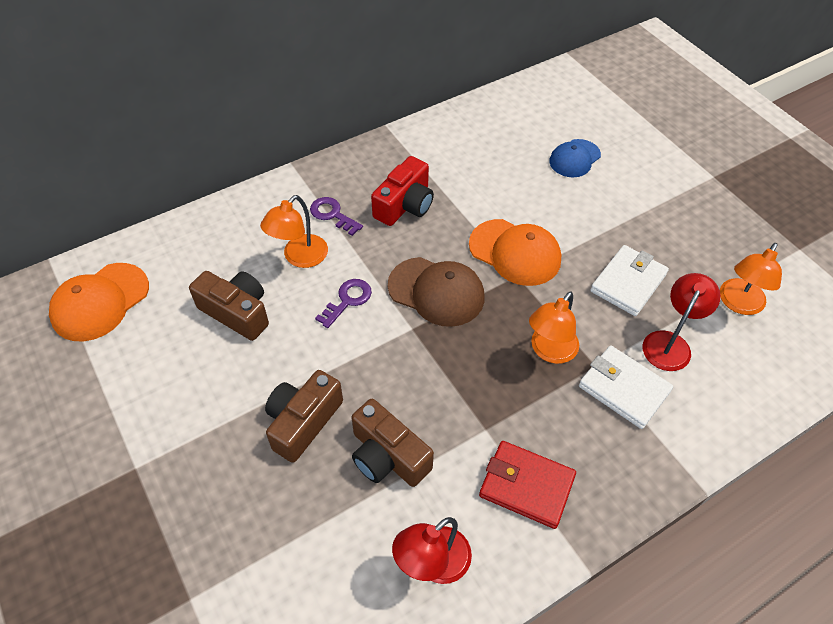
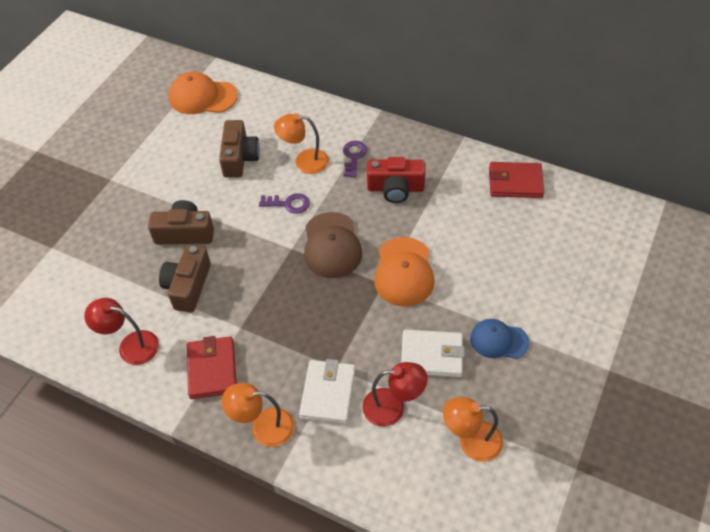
camera: 60 degrees right, 0 degrees up
(472, 122) = (515, 182): none -> red wallet
(549, 351) = (329, 334): orange lamp -> orange lamp (263, 427)
(574, 158) = (537, 264): blue cap -> blue cap (499, 340)

